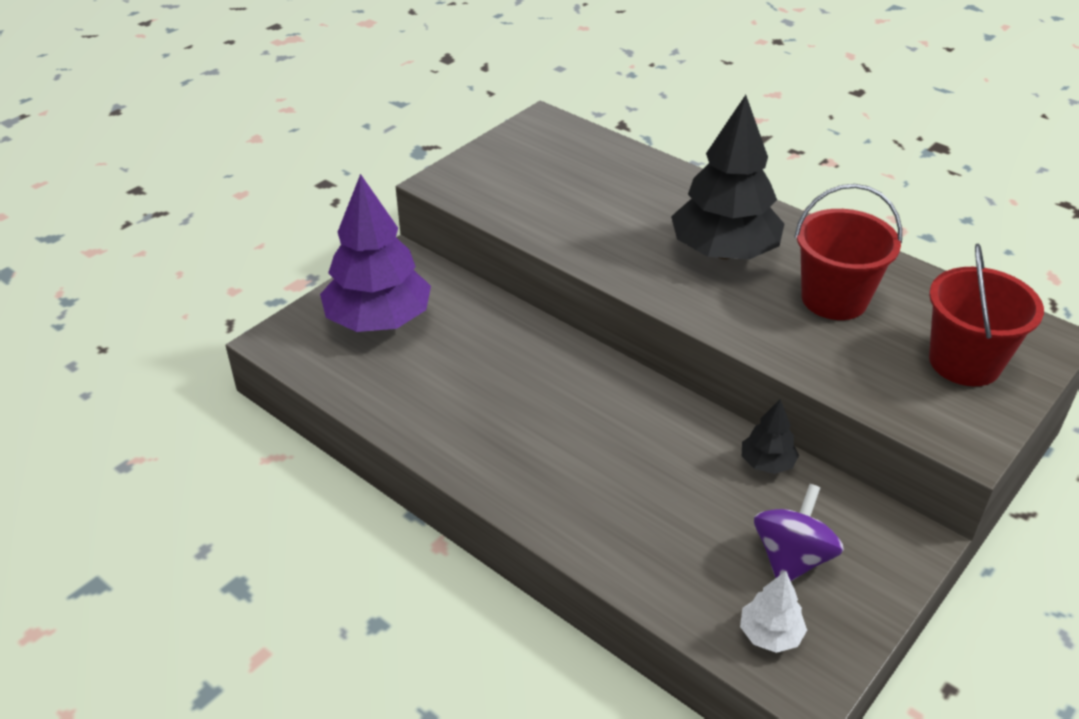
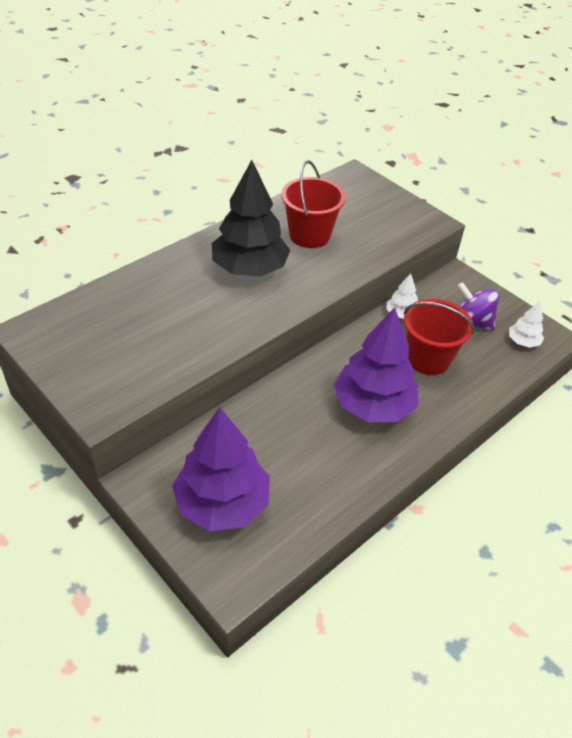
camera: 85 degrees left, 5 degrees up
(557, 438) = (373, 405): none -> purple tree
(767, 463) = (401, 314): black tree -> white tree
(964, 362) = (372, 205): red bucket -> red bucket (428, 358)

